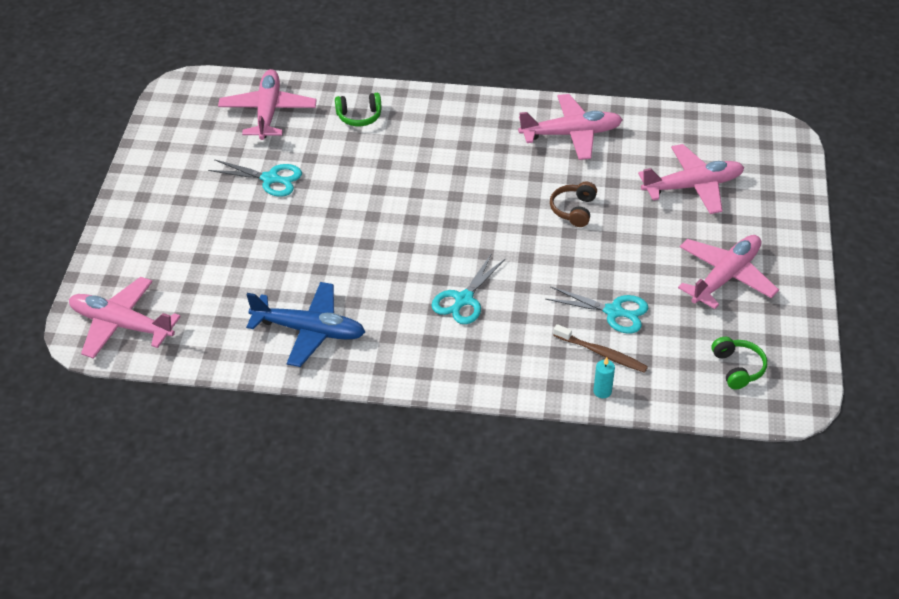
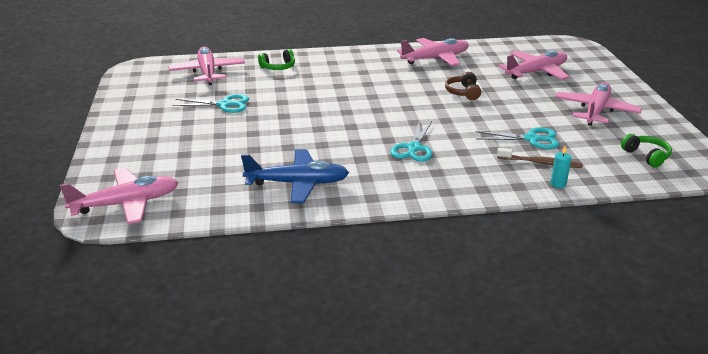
camera: 15 degrees left, 15 degrees down
(121, 325) = (126, 204): pink plane -> pink plane turned 150 degrees clockwise

